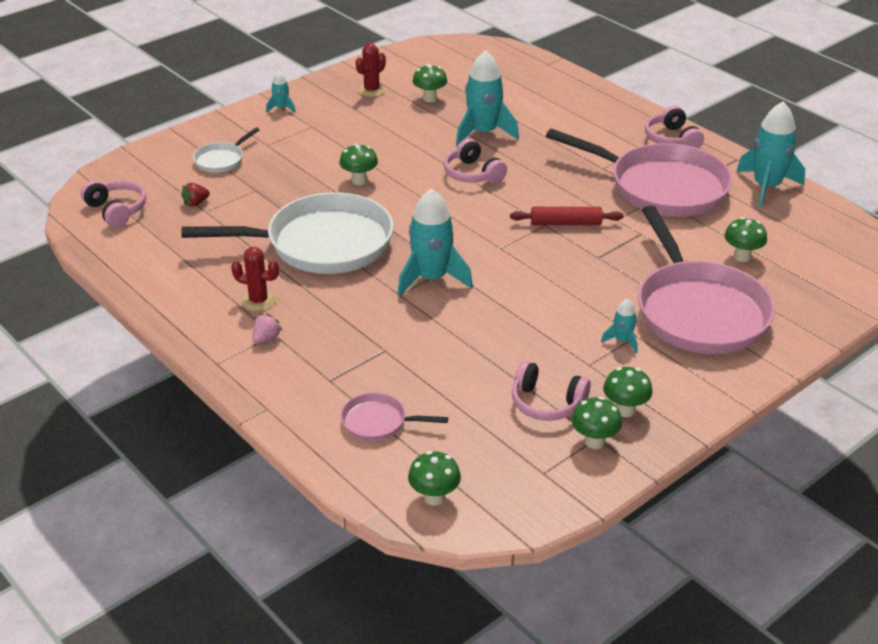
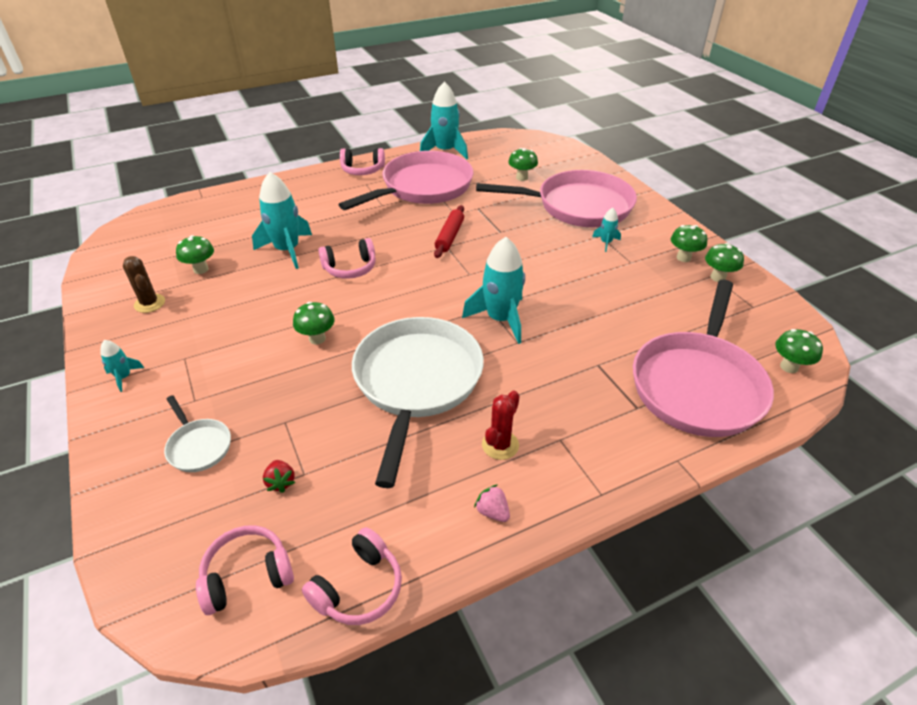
camera: 75 degrees left, 5 degrees up
(266, 338) = (566, 446): pink strawberry -> pink strawberry (492, 512)
(371, 90) = (149, 303): red cactus -> brown cactus
(378, 422) = (698, 384): pink pan -> pink pan, size x2.29
(547, 403) = (675, 290): pink headphones -> pink headphones (358, 587)

